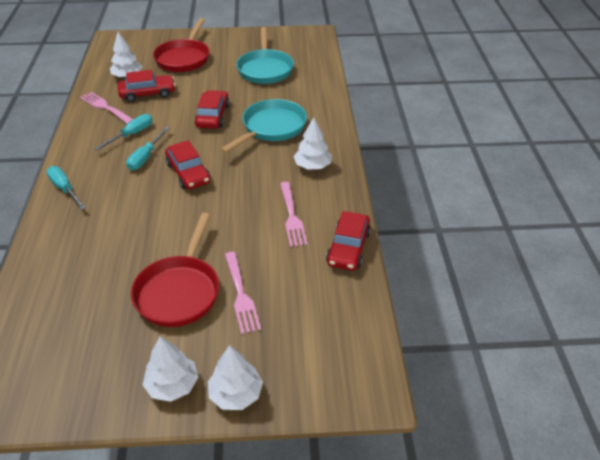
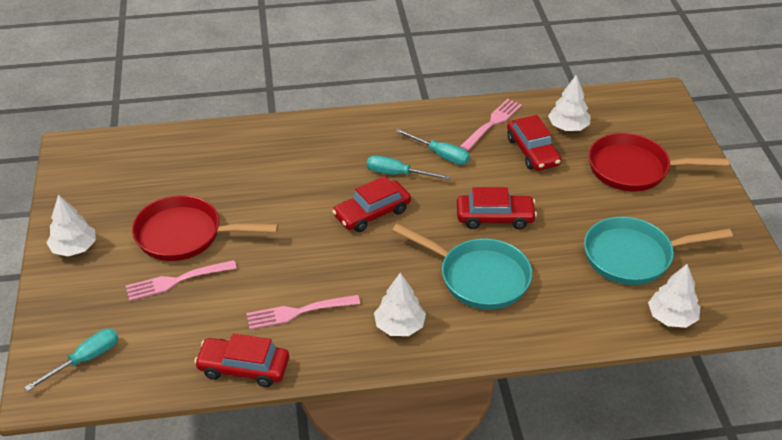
camera: 85 degrees right, 0 degrees up
(65, 189) = (335, 127): turquoise screwdriver -> turquoise screwdriver (85, 360)
(236, 394) = (57, 291): white tree -> white tree (671, 317)

